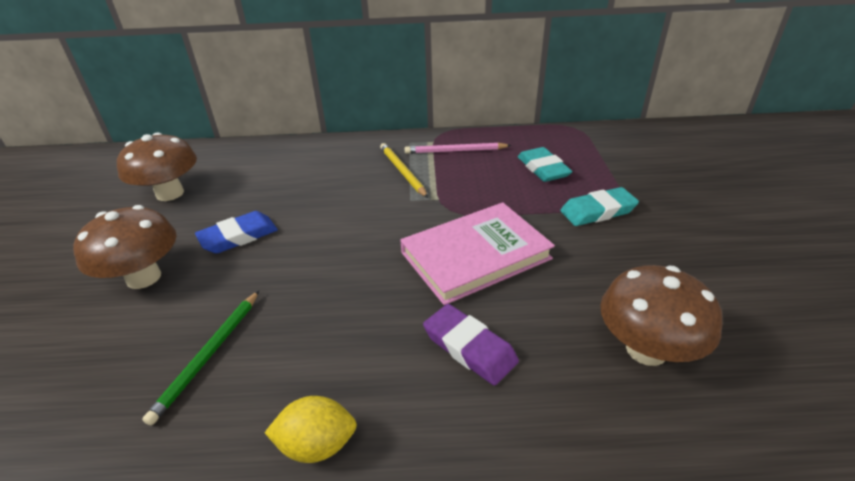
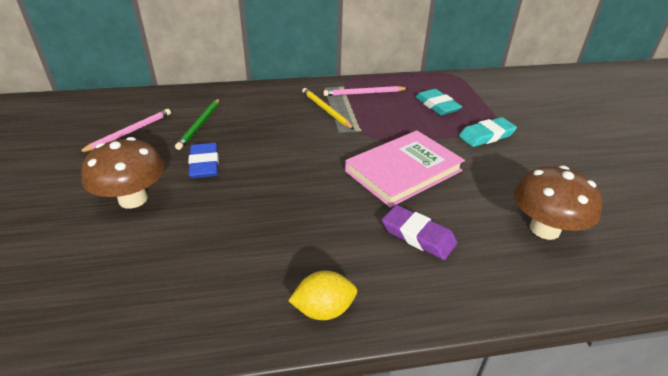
camera: 10 degrees left, 0 degrees up
(170, 193) = (130, 132): brown mushroom -> pink pencil
(209, 355) = (213, 254): green pencil -> green pencil (200, 125)
(238, 236) = (205, 164): blue eraser -> blue eraser turned 60 degrees counterclockwise

